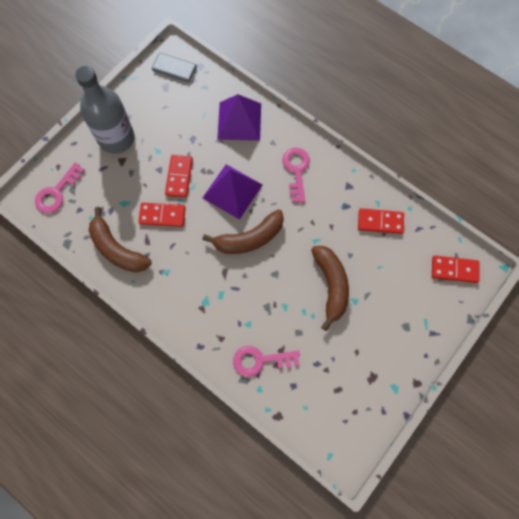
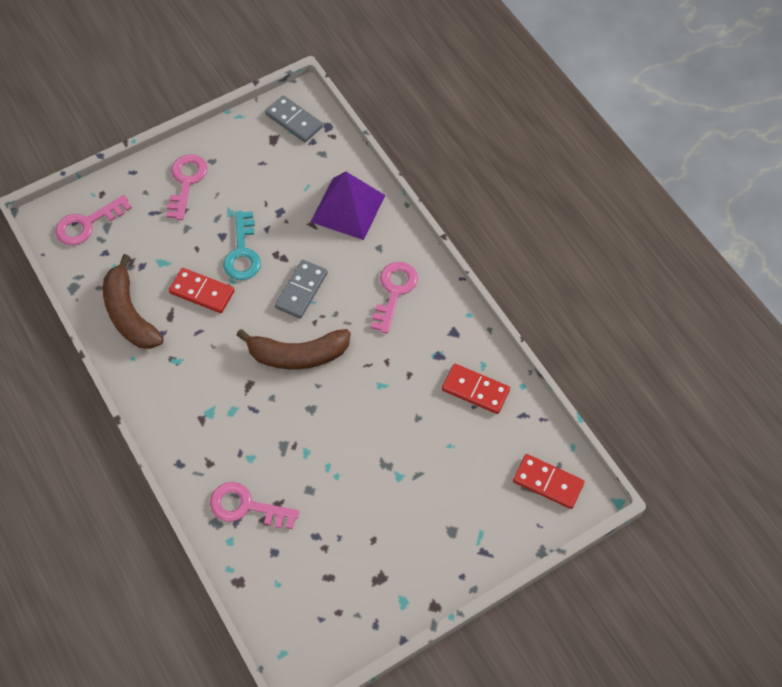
camera: 20 degrees right, 10 degrees down
(116, 138) = (186, 182): grey bottle -> pink key
(179, 177) = (242, 252): red domino -> turquoise key
(232, 191) = (301, 290): purple pyramid -> grey domino
(331, 285) = (376, 447): brown banana -> none

